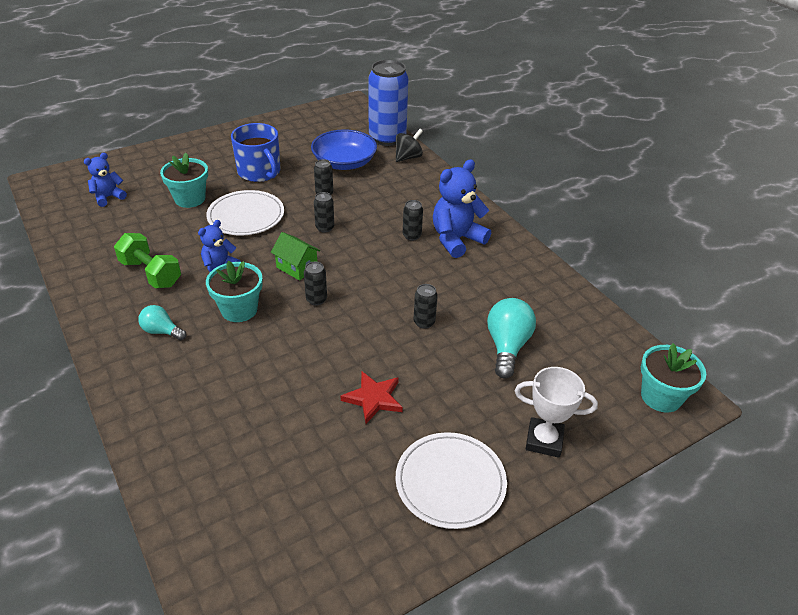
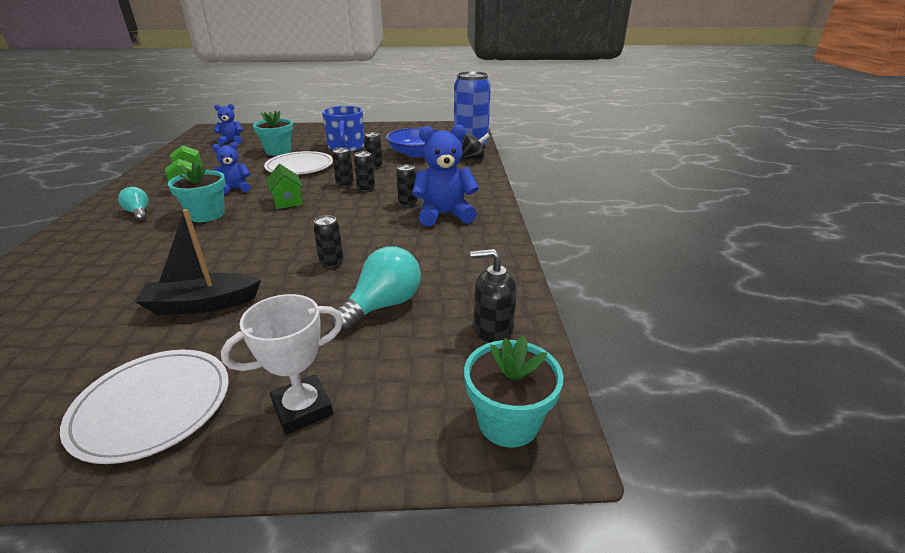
camera: 30 degrees right, 10 degrees down
(316, 299) = (270, 223): black can -> black can (366, 188)
(373, 398) = (202, 304): red star -> black boat
(544, 440) = (302, 409): white trophy -> white trophy turned 75 degrees counterclockwise
(595, 337) = (492, 329): none -> black soap dispenser

